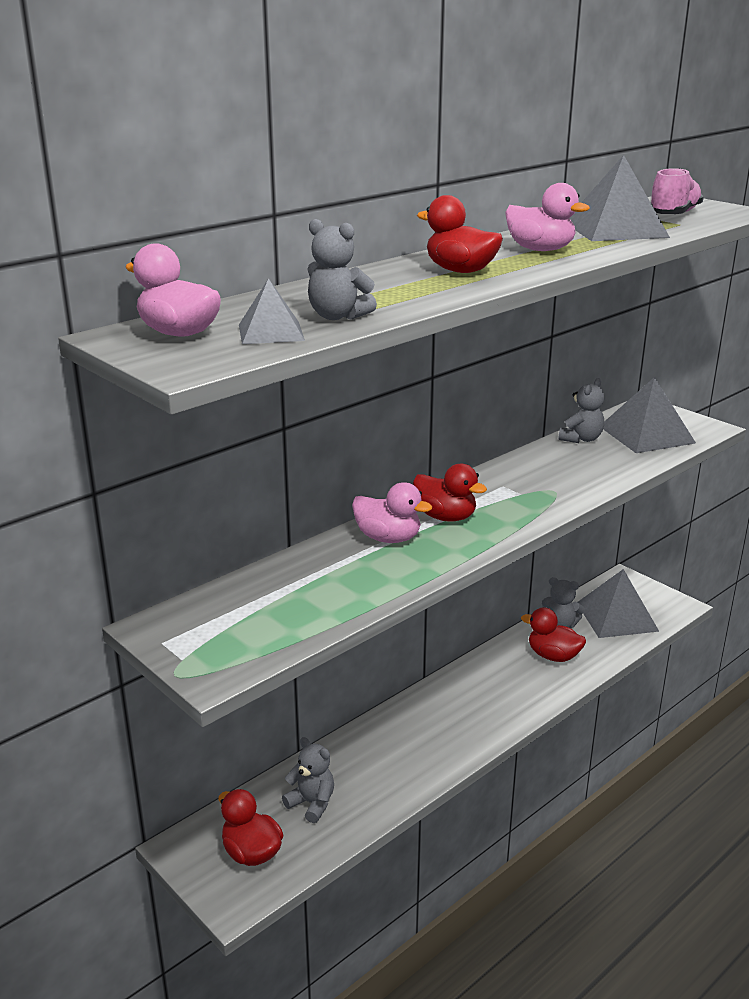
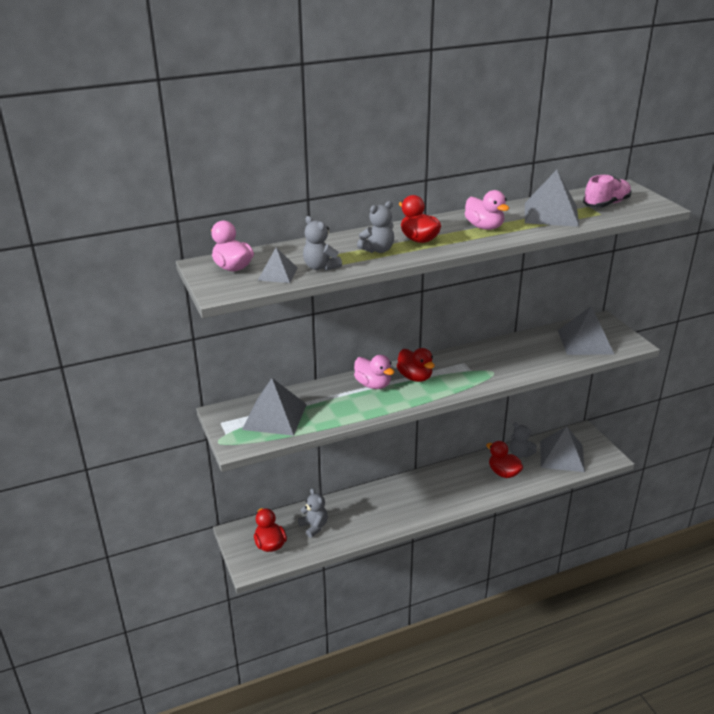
camera: 20 degrees right, 5 degrees up
(255, 614) = (275, 416): none -> grey pyramid
(581, 439) = (538, 338): grey teddy bear -> grey teddy bear (378, 250)

